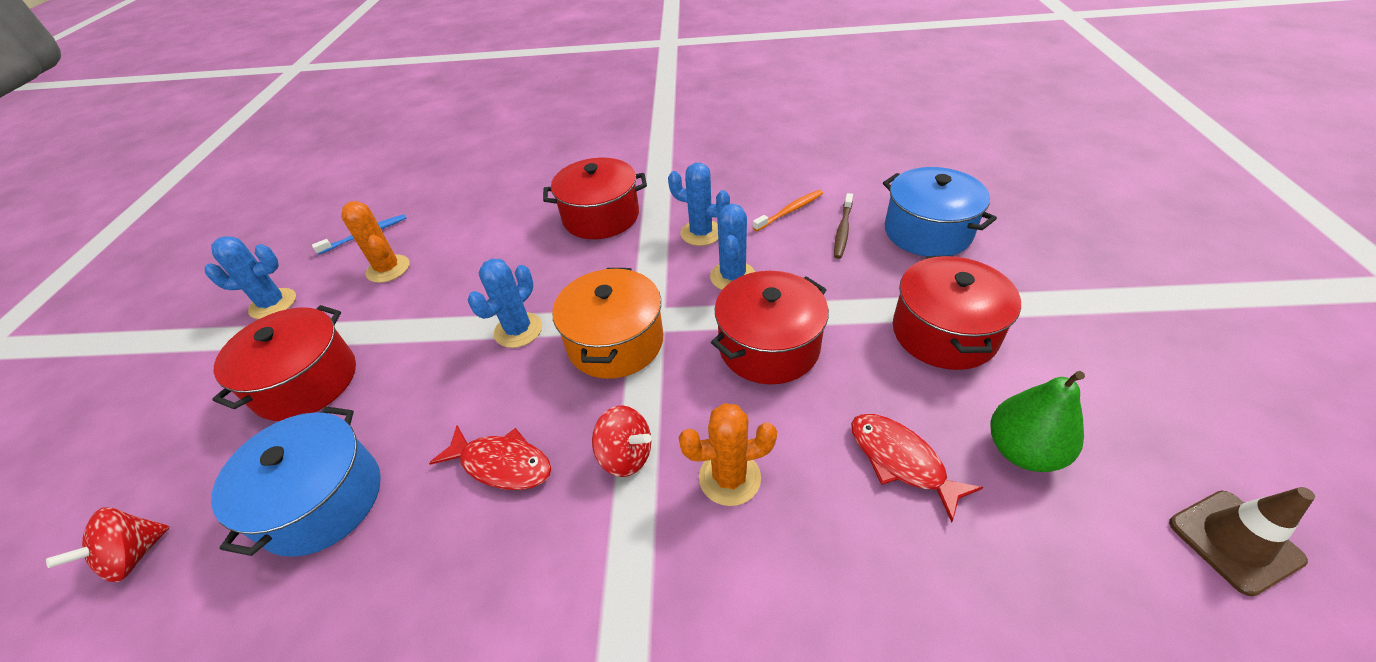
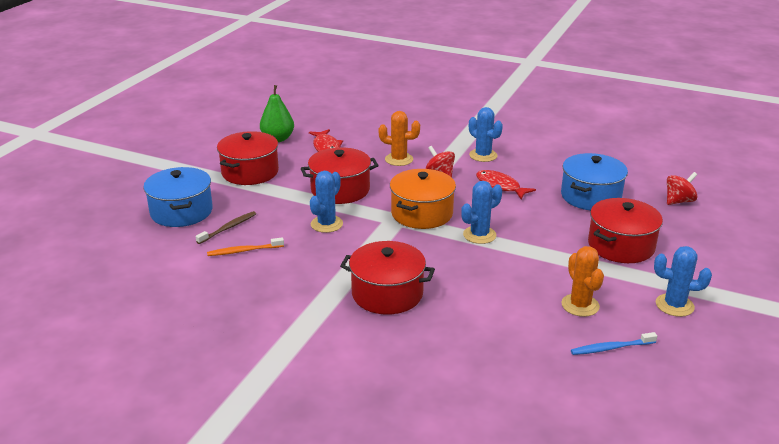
camera: 160 degrees left, 15 degrees down
(701, 233) = (321, 256): blue cactus -> blue cactus (483, 155)
(1234, 541) = (247, 112): brown traffic cone -> none

